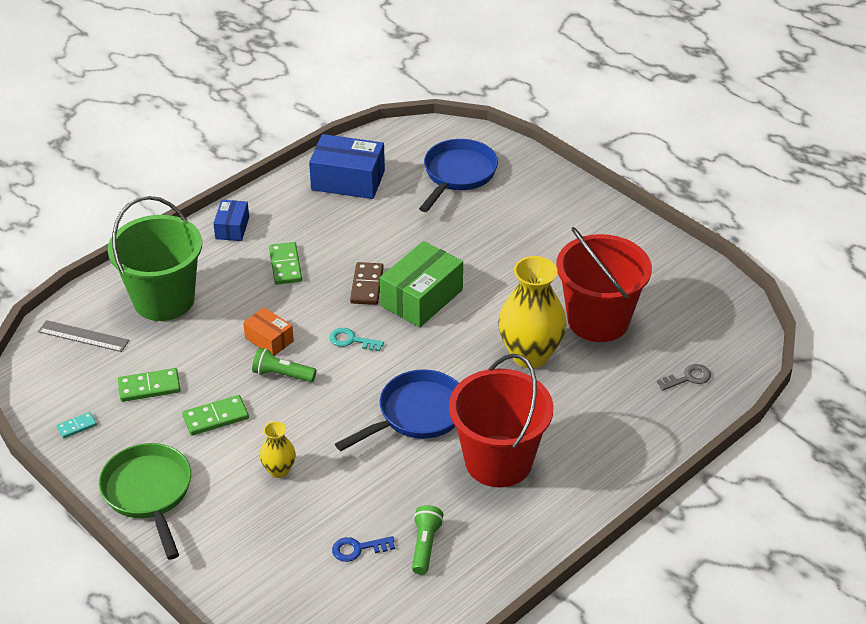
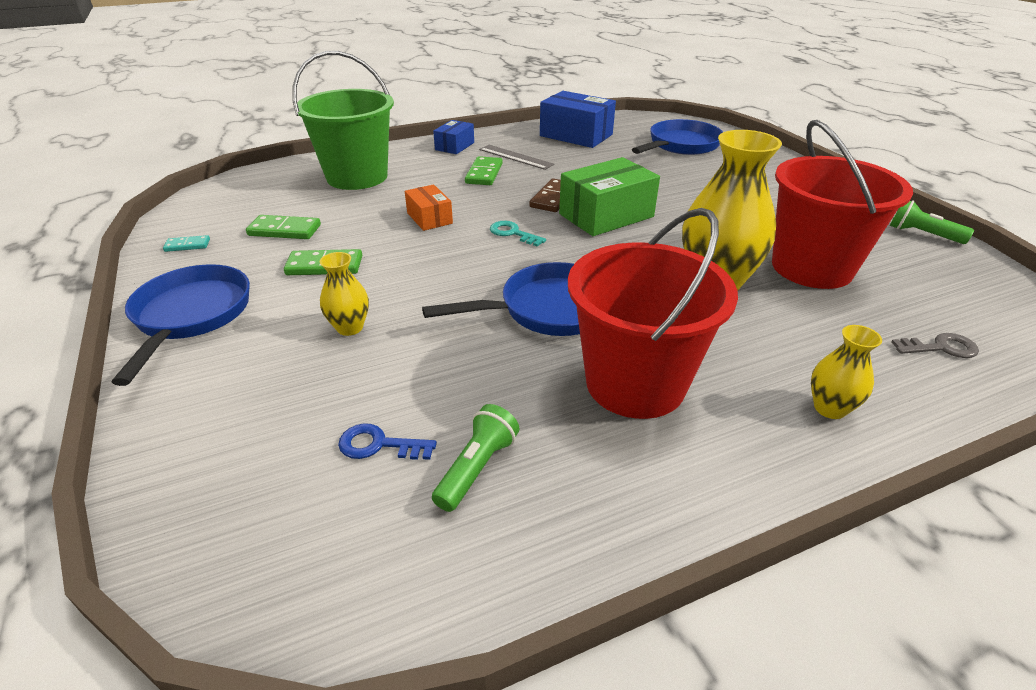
camera: 20 degrees right, 5 degrees down
(83, 336) = (265, 187): grey ruler -> grey ruler (515, 157)
(149, 493) = (191, 316): green pan -> blue pan
(282, 374) = (421, 246): green flashlight -> green flashlight (922, 234)
(621, 446) = (829, 408): none -> yellow vase

